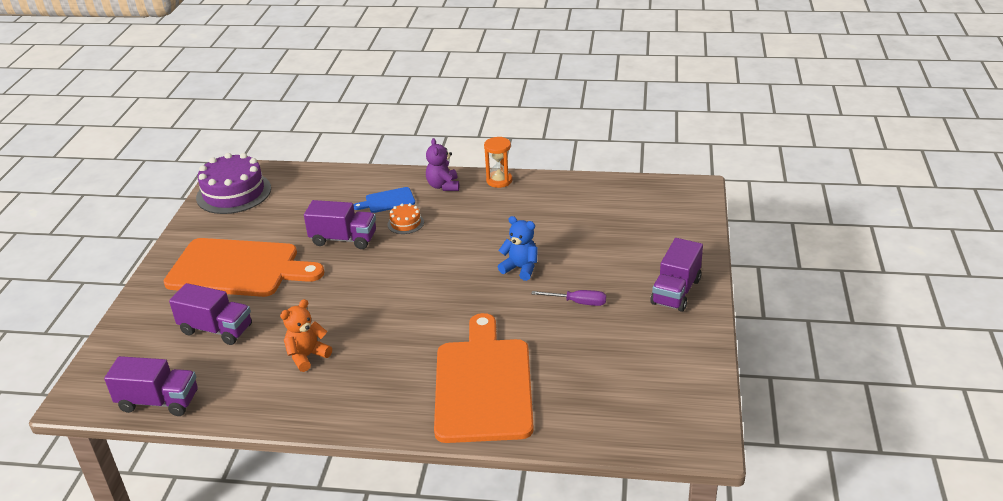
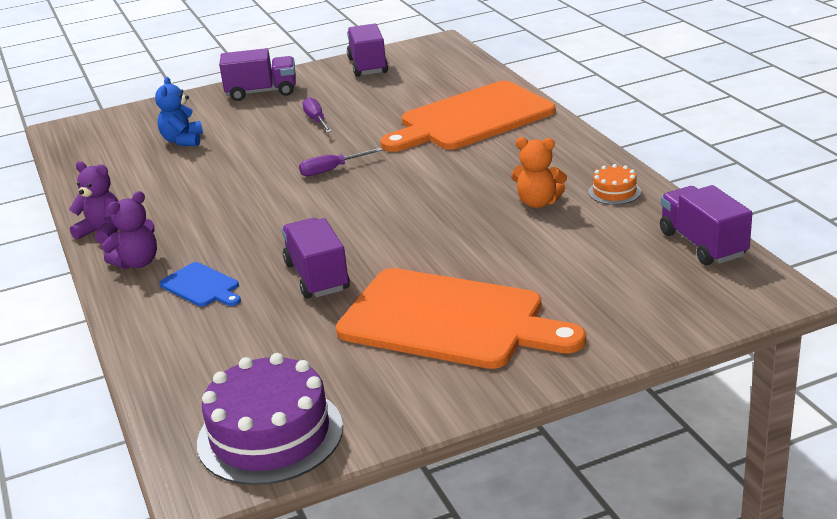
camera: 120 degrees left, 5 degrees down
(216, 329) = (568, 272): purple truck -> purple truck (367, 66)
(238, 268) = (449, 320): orange cutting board -> orange cutting board turned 135 degrees clockwise
(405, 223) = (247, 252): orange cake -> orange cake (614, 192)
(477, 284) = (331, 170): none -> purple screwdriver
(499, 181) = (102, 232): orange hourglass -> purple teddy bear
(521, 268) = (285, 159): blue teddy bear -> blue teddy bear (183, 141)

